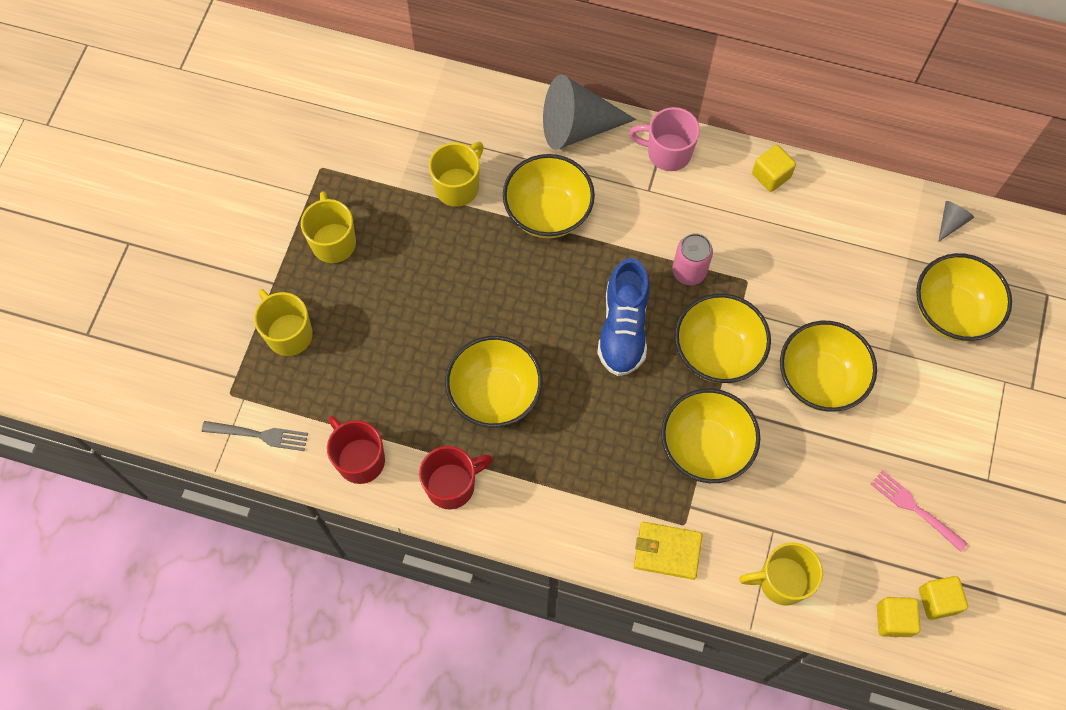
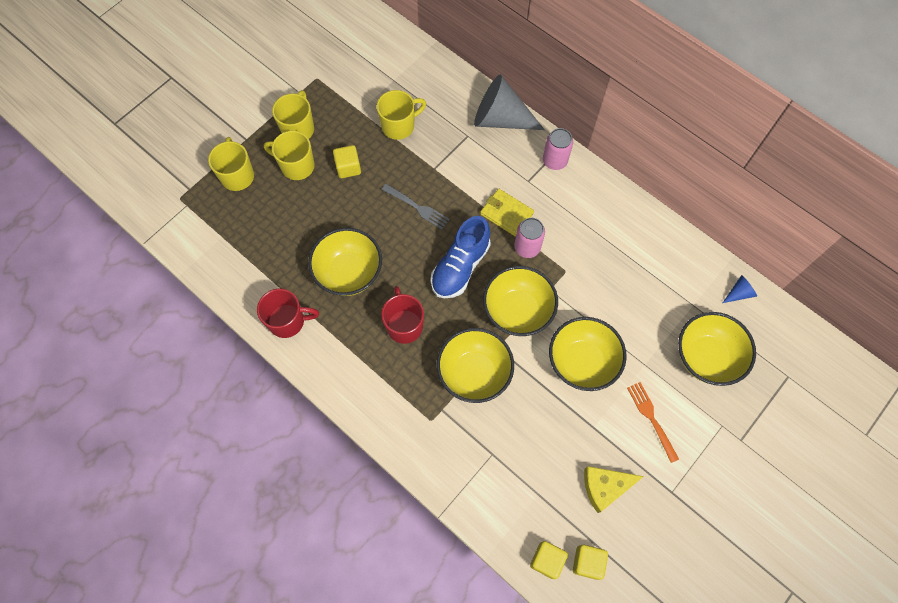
camera: 25 degrees right, 0 degrees up
(259, 435) = (183, 233): grey fork -> grey fork (417, 207)
(360, 459) = (237, 277): red mug -> red mug (404, 325)
(548, 213) = (450, 167): yellow bowl -> none
(667, 153) = (554, 161): pink mug -> pink can
(667, 551) = (409, 433): yellow wallet -> yellow wallet (506, 213)
(771, 175) = (621, 206): yellow cube -> yellow cube (348, 168)
(781, 581) = (479, 493): yellow mug -> yellow mug (296, 166)
(915, 508) = (605, 487): pink fork -> yellow cheese
(926, 408) = (651, 418): none -> orange fork
(951, 222) = (739, 293): grey cone -> blue cone

